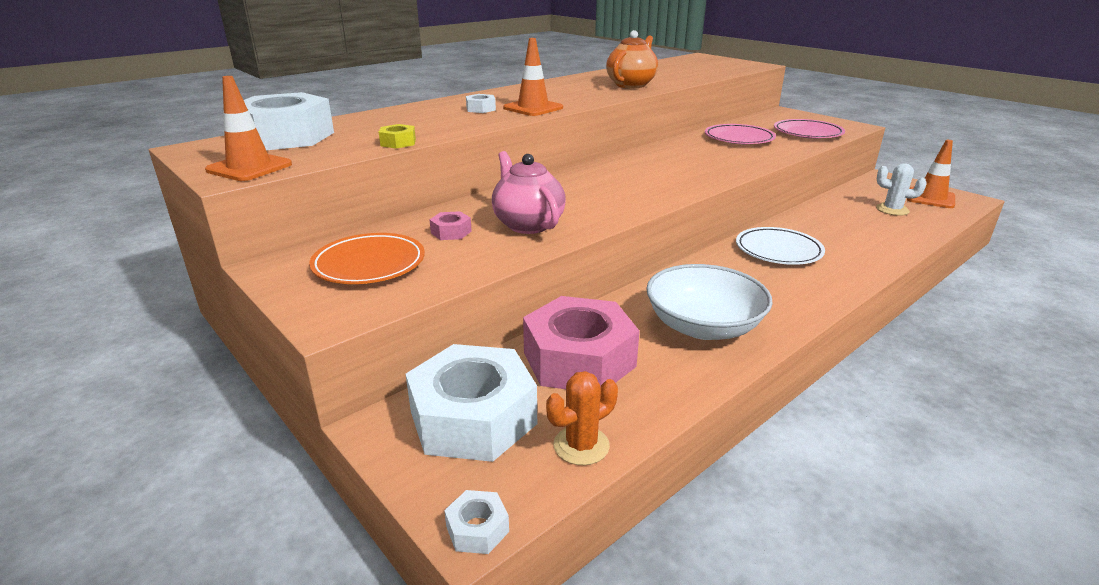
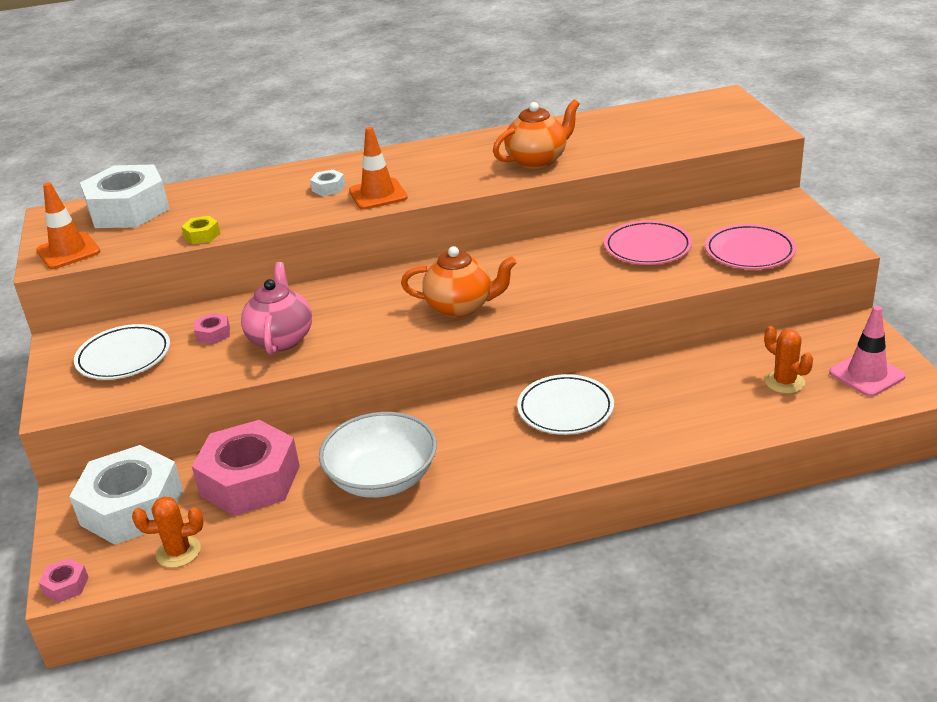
camera: 30 degrees right, 5 degrees up
(369, 264) = (124, 357): orange plate -> white plate
(477, 529) = (66, 585): white nut -> pink nut
(658, 183) = (460, 307): none -> orange teapot
(892, 210) = (784, 382): white cactus -> orange cactus
(930, 198) = (866, 374): orange traffic cone -> pink traffic cone

